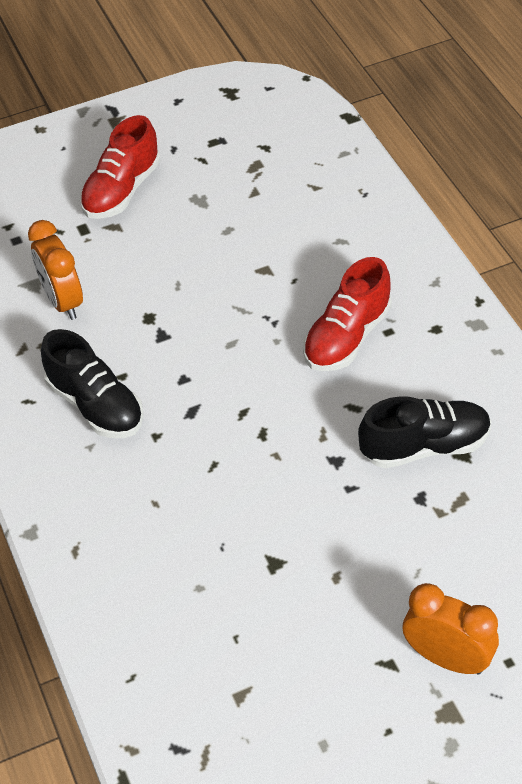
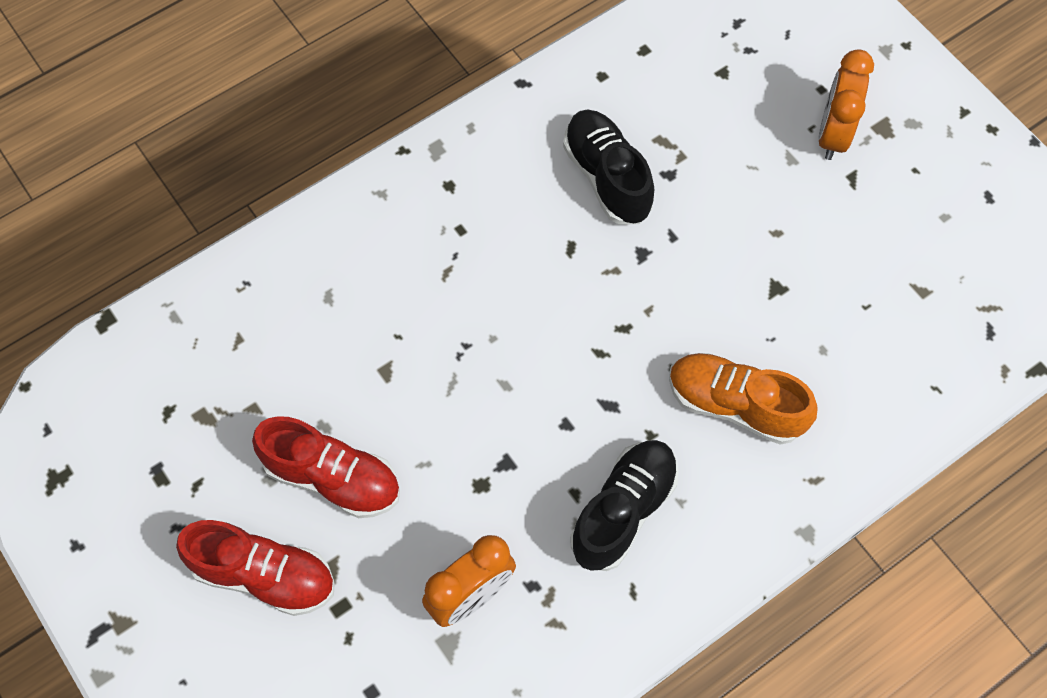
camera: 105 degrees left, 15 degrees up
(164, 503) = (735, 405): none -> orange shoe
(347, 337) = (475, 268): red shoe -> red shoe (333, 477)

